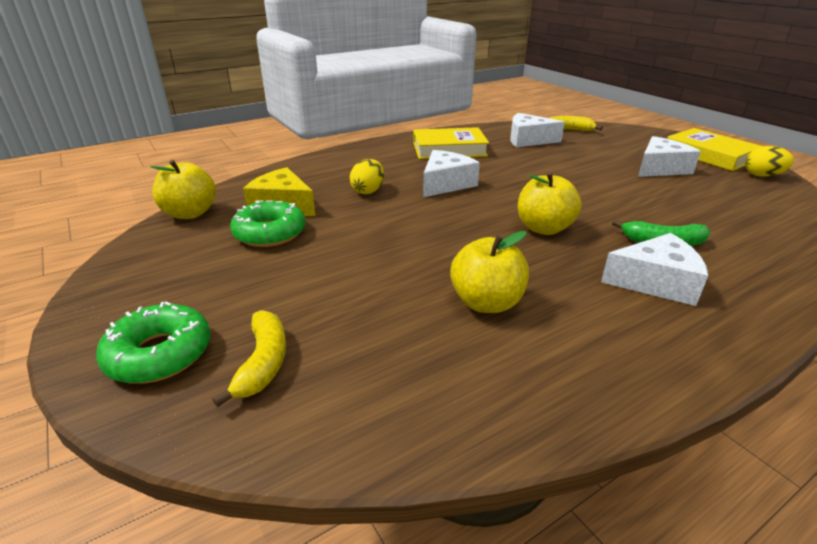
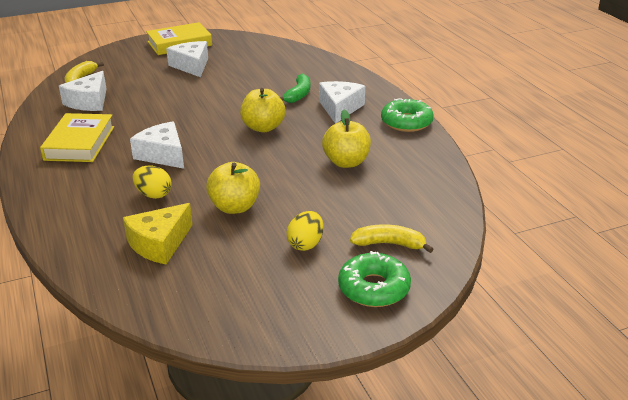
camera: 80 degrees left, 0 degrees up
(190, 213) = (145, 303): yellow apple -> yellow apple (235, 207)
(270, 233) = (214, 249): green donut -> green donut (406, 122)
(762, 176) = (225, 39): yellow egg -> yellow egg (306, 244)

